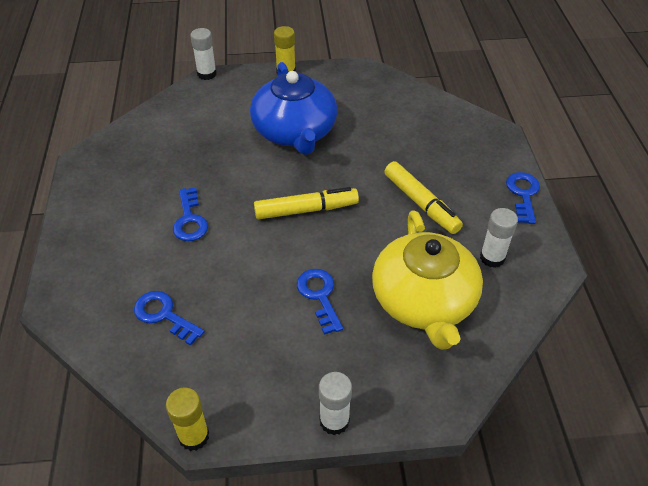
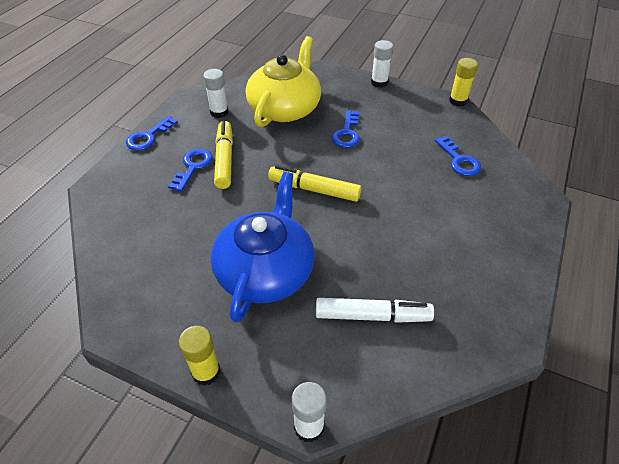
camera: 150 degrees left, 0 degrees up
(190, 220) = (415, 220): blue key -> blue key (193, 167)
(195, 135) = (372, 316): none -> white marker

